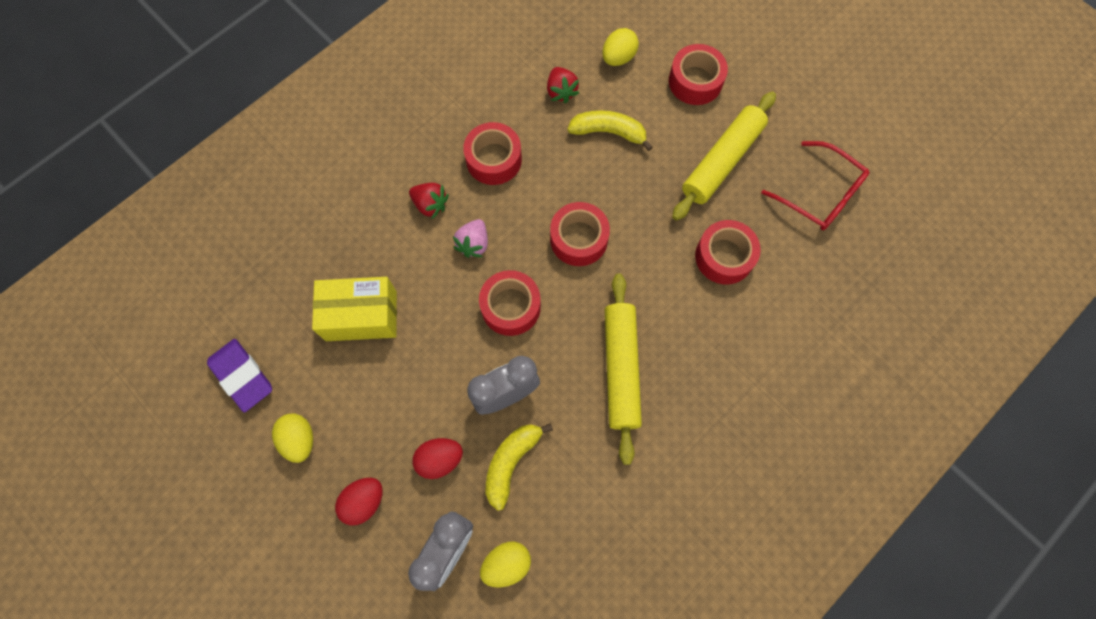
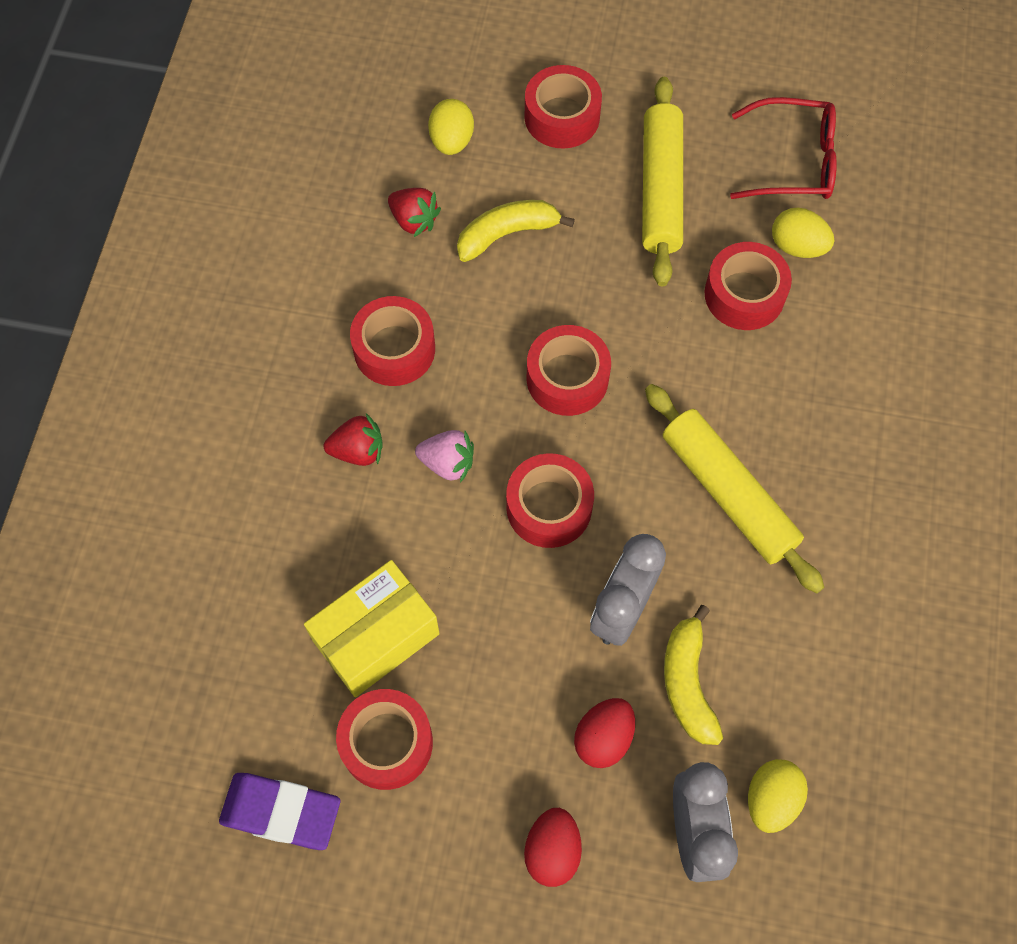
camera: 35 degrees left, 5 degrees down
(299, 439) = (415, 836): yellow egg -> yellow egg (797, 246)
(323, 378) = (386, 743): none -> red tape
(473, 244) = (447, 463): pink strawberry -> pink strawberry turned 60 degrees counterclockwise

